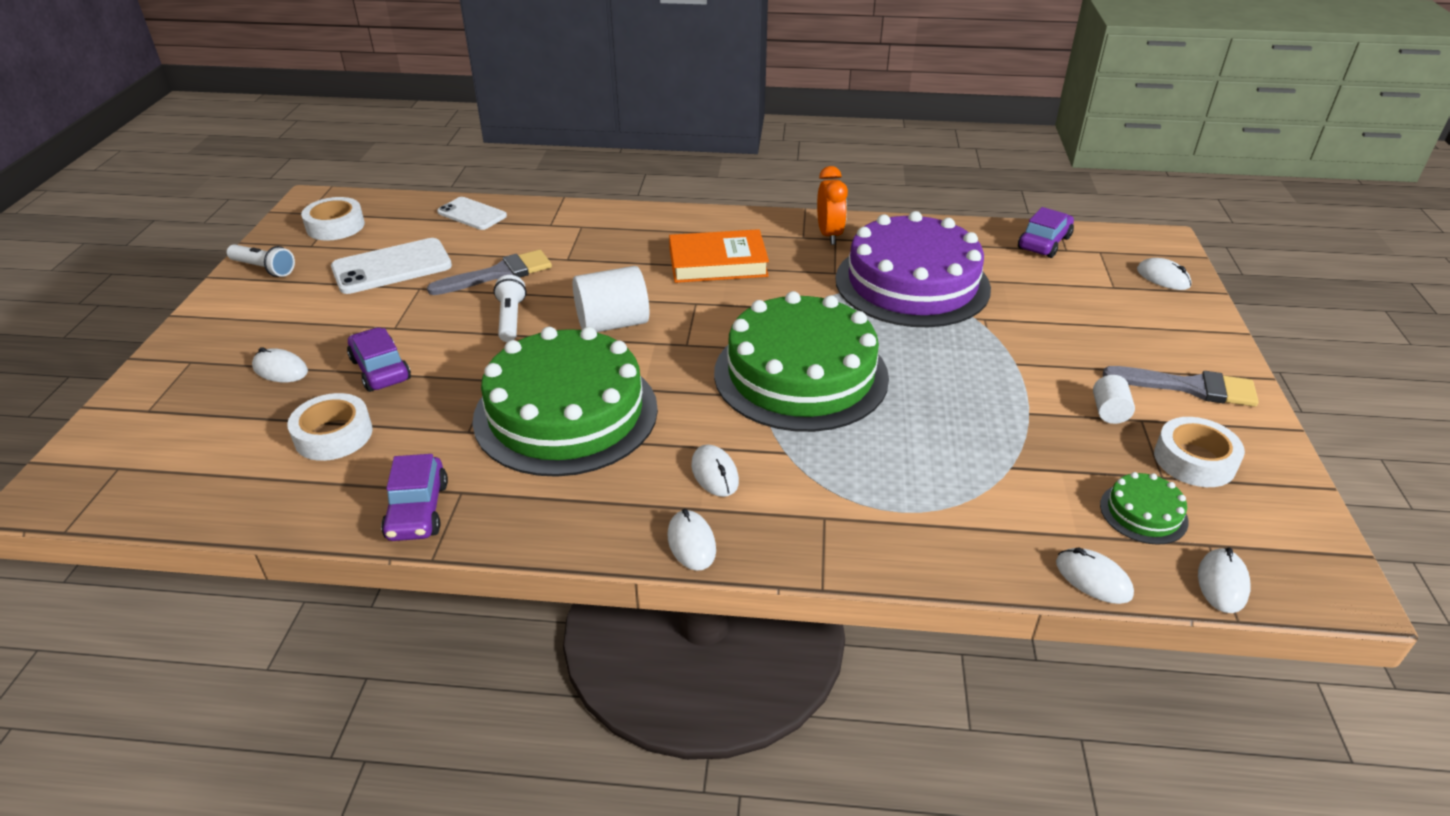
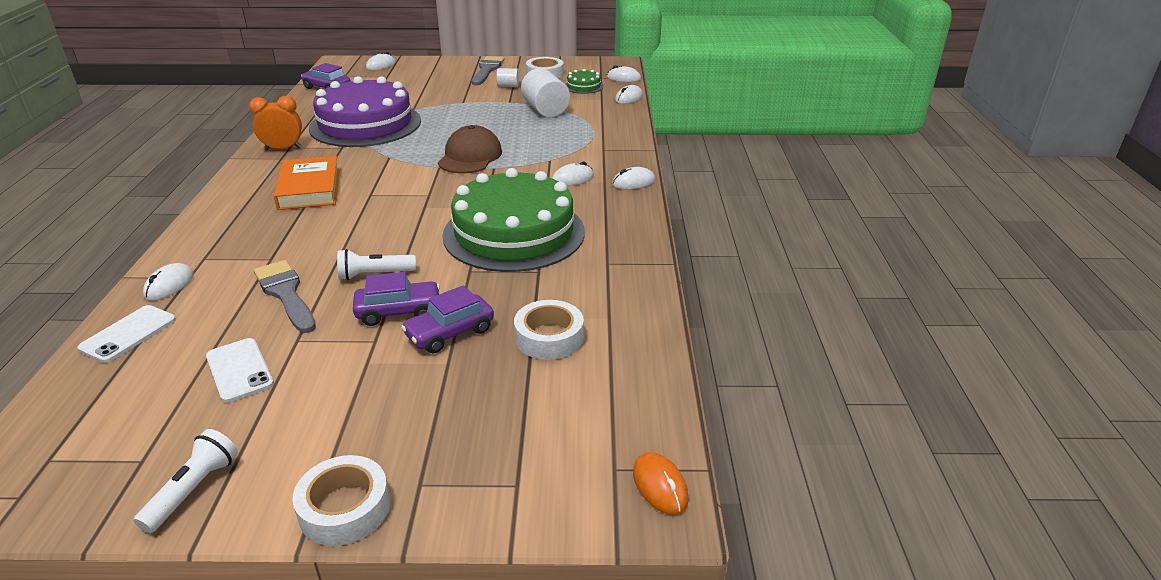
camera: 95 degrees left, 5 degrees down
(74, 494) = (660, 486): none -> orange mouse
(280, 369) = (444, 401): white mouse -> white mouse (169, 285)
(335, 226) = (90, 450): white tape -> white tape (345, 508)
(392, 267) = (239, 370): white phone -> white phone, size x0.65
(417, 510) = (631, 277): purple car -> purple car (399, 312)
(612, 323) = (393, 226): white cylinder -> white cylinder (545, 110)
(800, 374) = (470, 156): green cake -> brown cap

